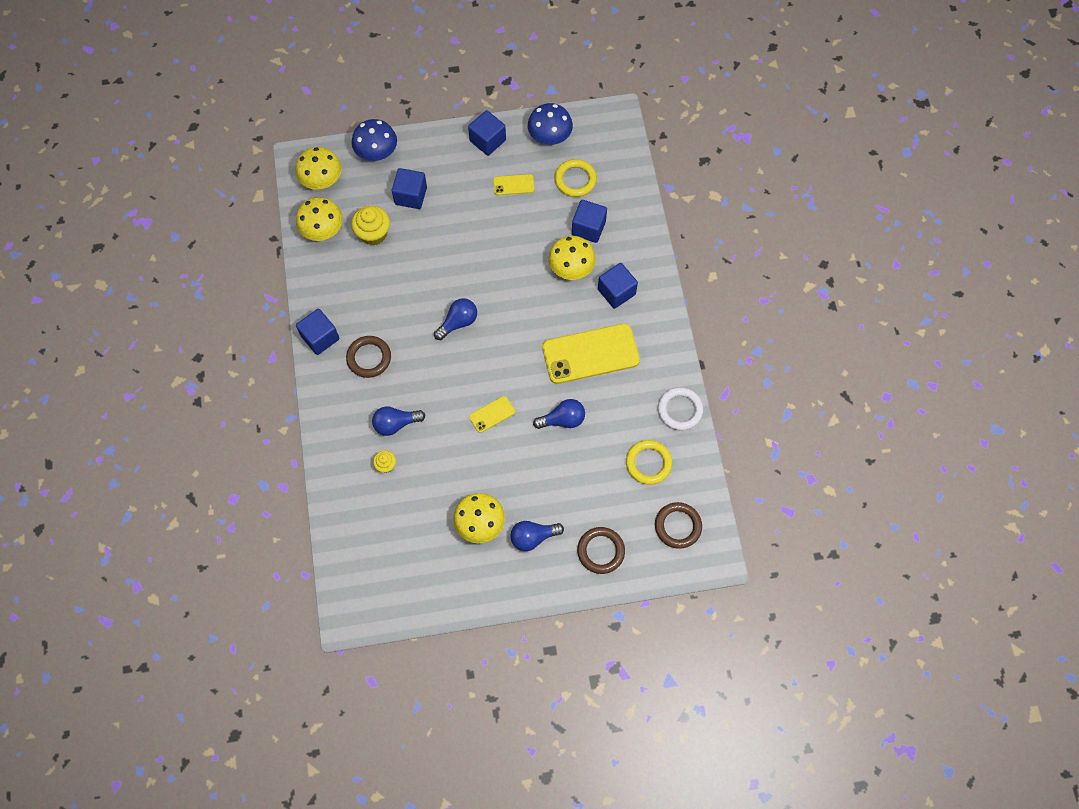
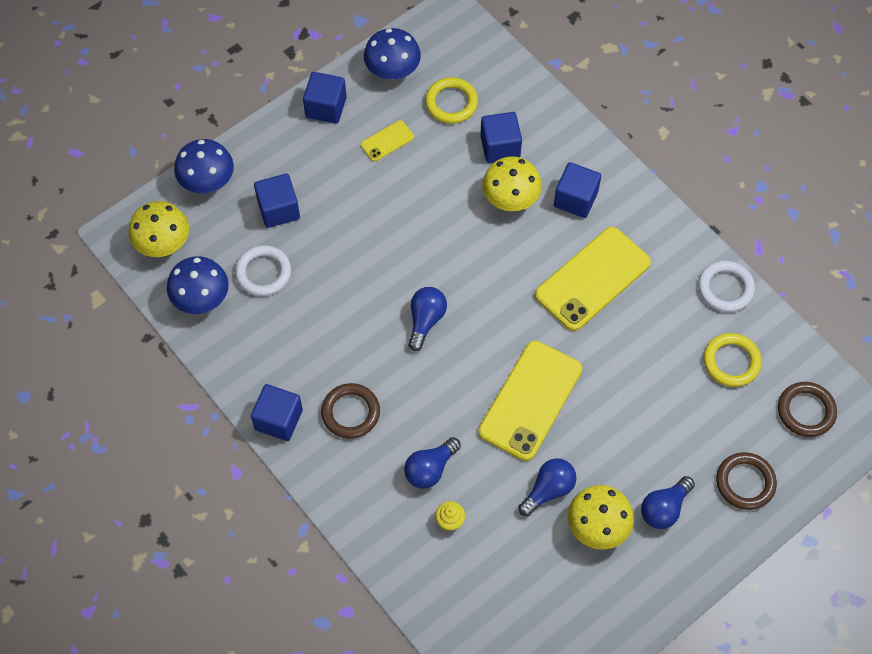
camera: 30 degrees left, 5 degrees down
(323, 230) = (201, 299): yellow mushroom -> blue mushroom
(373, 234) = (263, 273): yellow cupcake -> white ring
(492, 414) = (530, 400): yellow phone -> yellow phone, size x2.17
(562, 420) = (610, 365): blue light bulb -> blue light bulb (548, 490)

